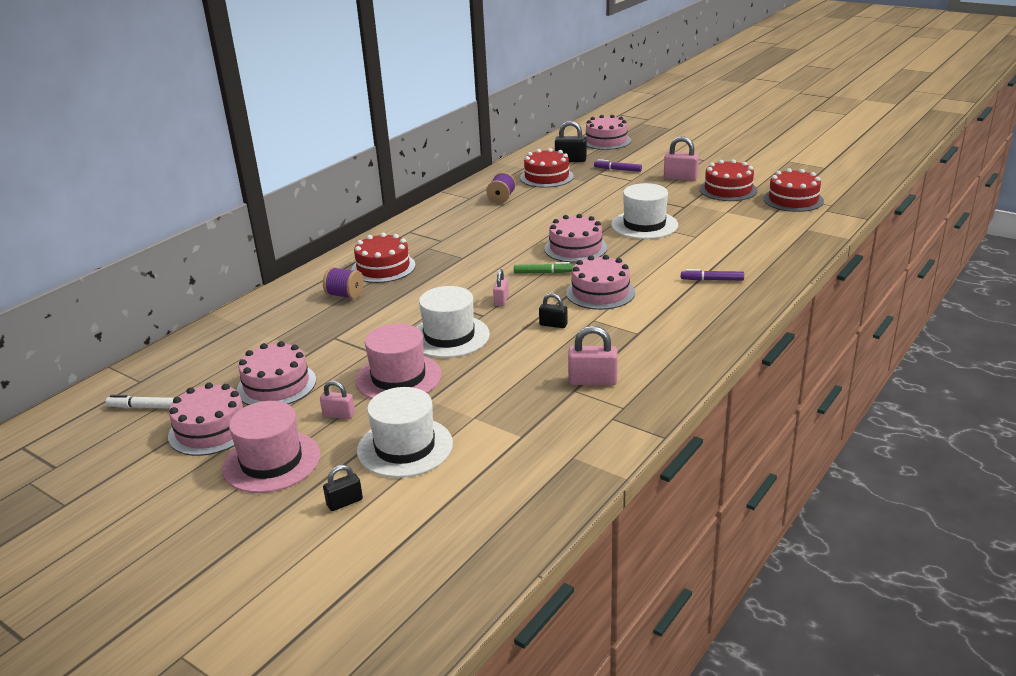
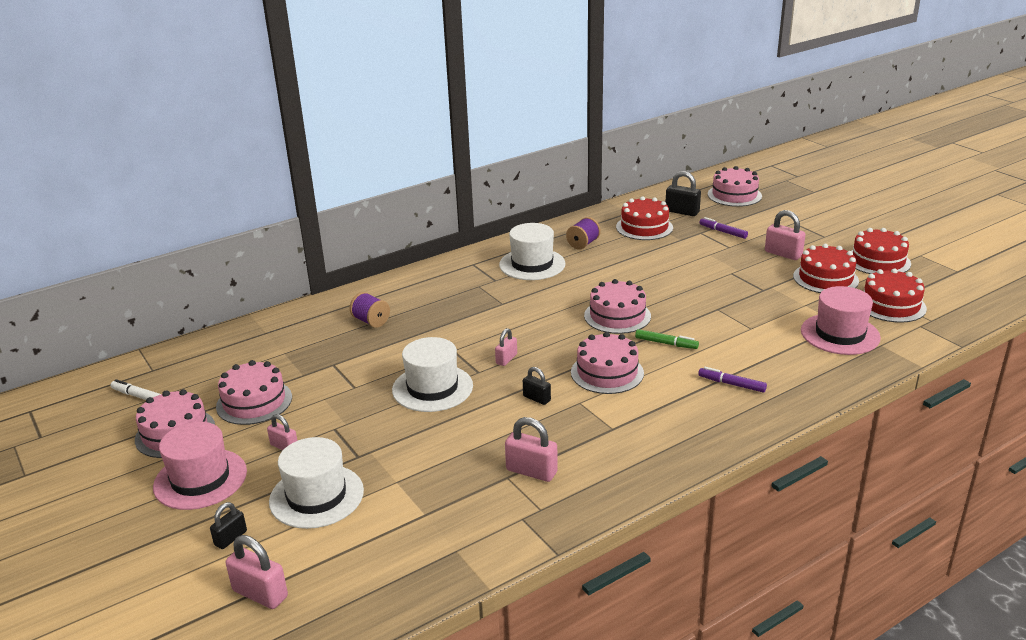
camera: 20 degrees right, 0 degrees up
(344, 502) = (231, 538): black padlock -> black padlock turned 45 degrees counterclockwise
(383, 267) = (423, 299): red cake -> red cake (878, 261)
(398, 378) = (359, 421): pink hat -> pink hat (840, 334)
(412, 539) = (260, 594): none -> pink padlock
(543, 273) = (567, 337): green marker -> green marker (666, 343)
(644, 225) = (705, 303): white hat -> white hat (532, 264)

